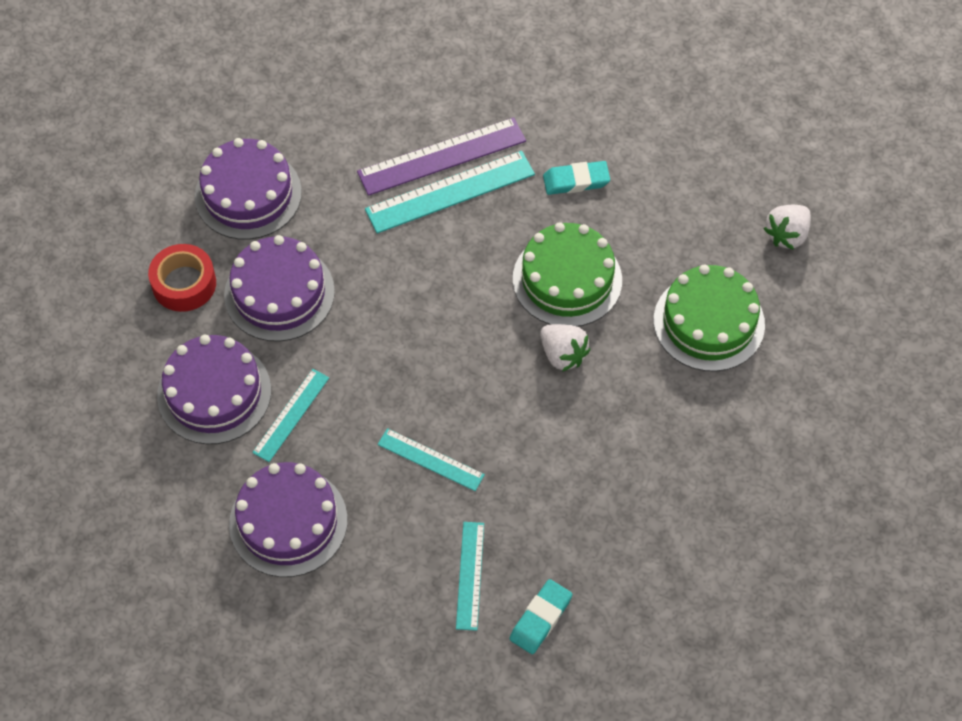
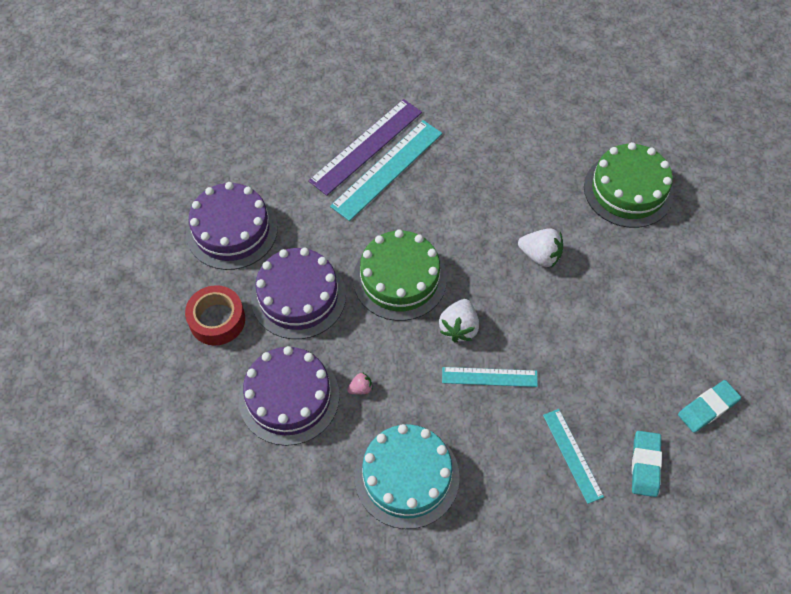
camera: 25 degrees left, 0 degrees up
(288, 522) = (407, 476): purple cake -> turquoise cake
(291, 415) = (360, 388): turquoise ruler -> pink strawberry
(567, 279) = (510, 199): green cake -> green cake (399, 279)
(576, 181) = (474, 127): turquoise eraser -> turquoise eraser (707, 408)
(787, 235) = (642, 109): white strawberry -> white strawberry (459, 328)

